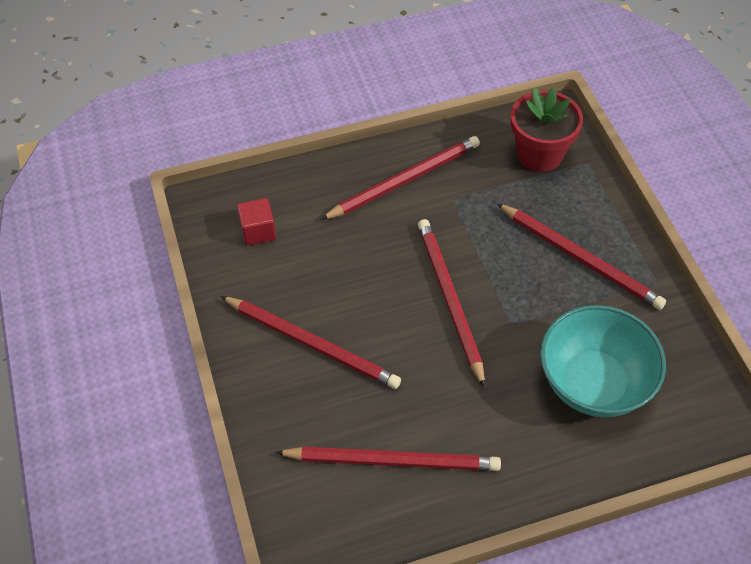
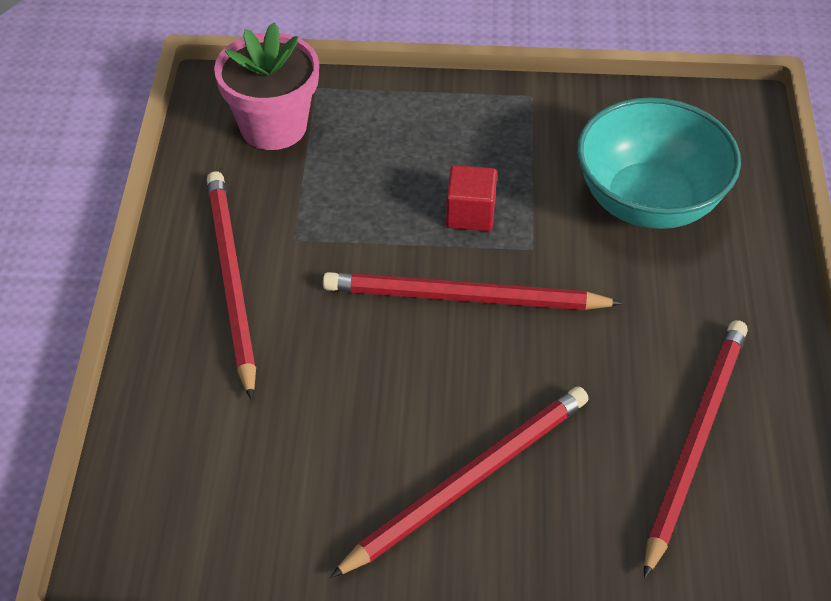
camera: 70 degrees left, 5 degrees down
(258, 231) = (221, 493): red cube -> red cube (470, 214)
(539, 154) = (273, 126): red flower pot -> pink flower pot
(580, 258) = (462, 148): red pencil -> none

